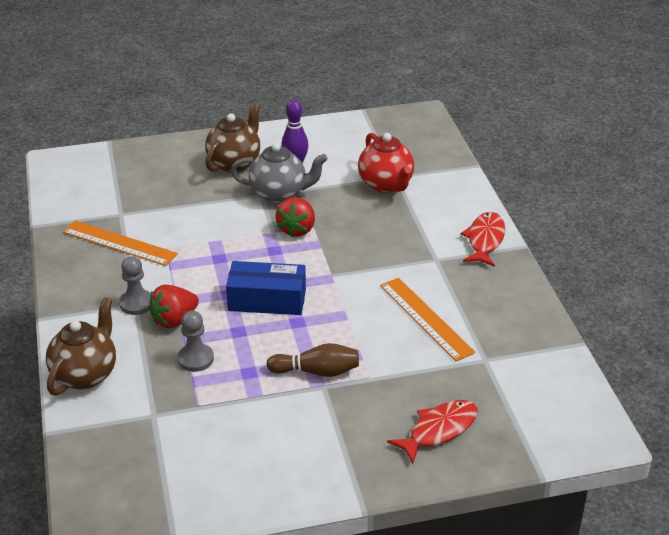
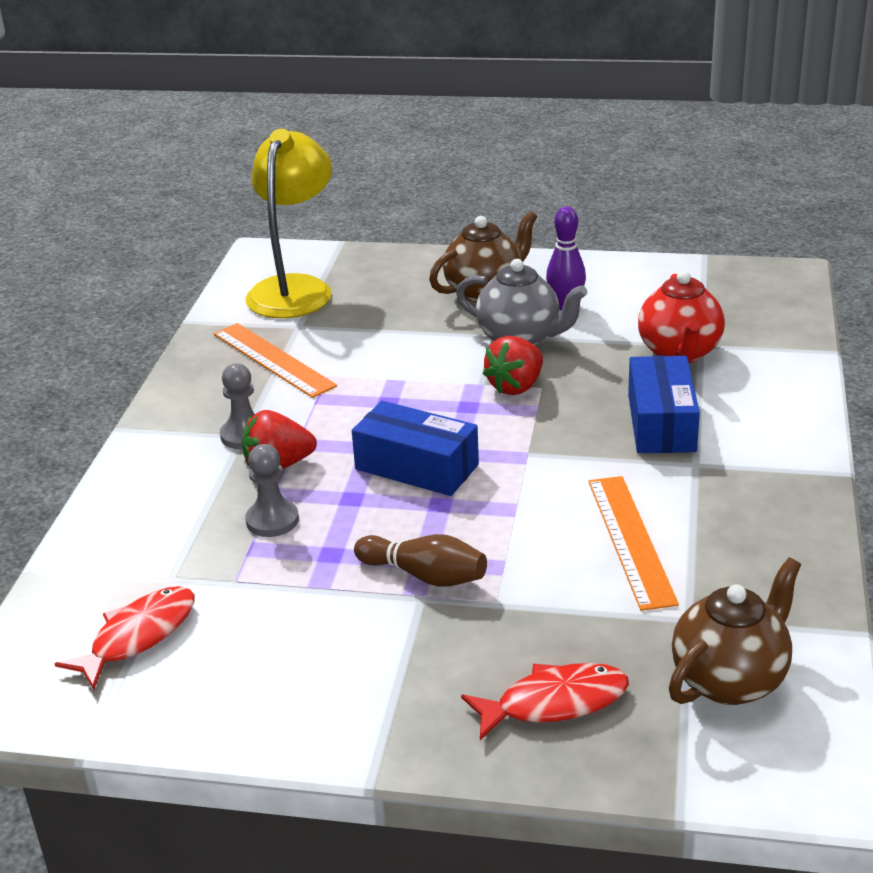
camera: 25 degrees right, 5 degrees down
(85, 374) = (122, 507): brown teapot -> brown teapot (730, 680)
(99, 185) = (295, 289): none -> yellow lamp
(401, 236) = (661, 423): none -> blue box
(485, 240) = (787, 452): red fish -> red fish (138, 636)

